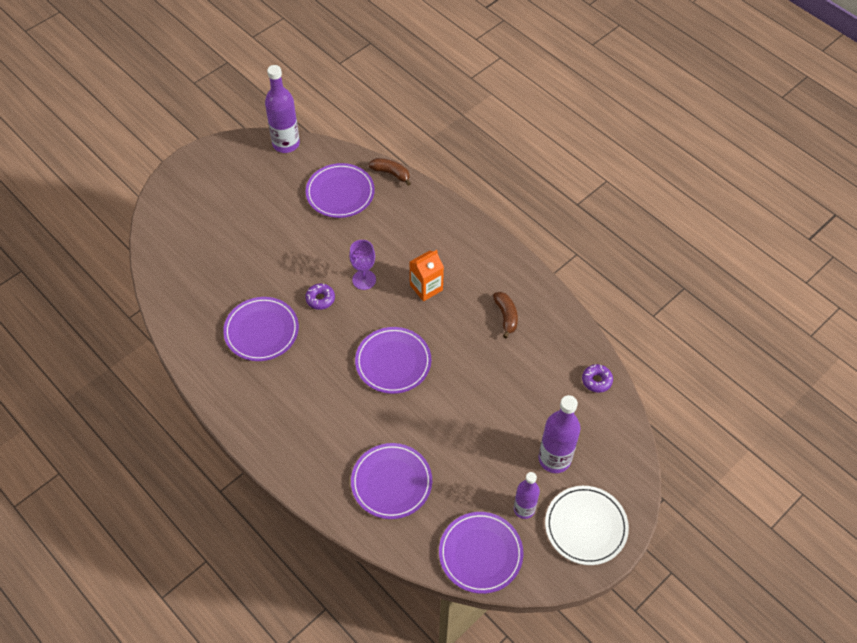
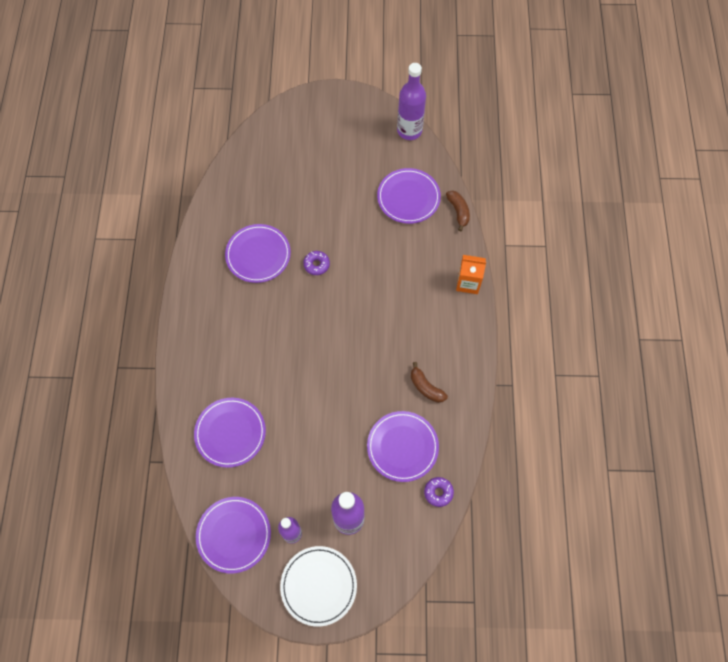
camera: 45 degrees right, 10 degrees up
(364, 280) = (358, 275): purple goblet -> none
(393, 362) = (316, 351): purple plate -> purple plate (402, 447)
(426, 287) = (394, 317): orange carton -> orange carton (468, 283)
(506, 316) = (426, 387): brown banana -> brown banana turned 105 degrees clockwise

